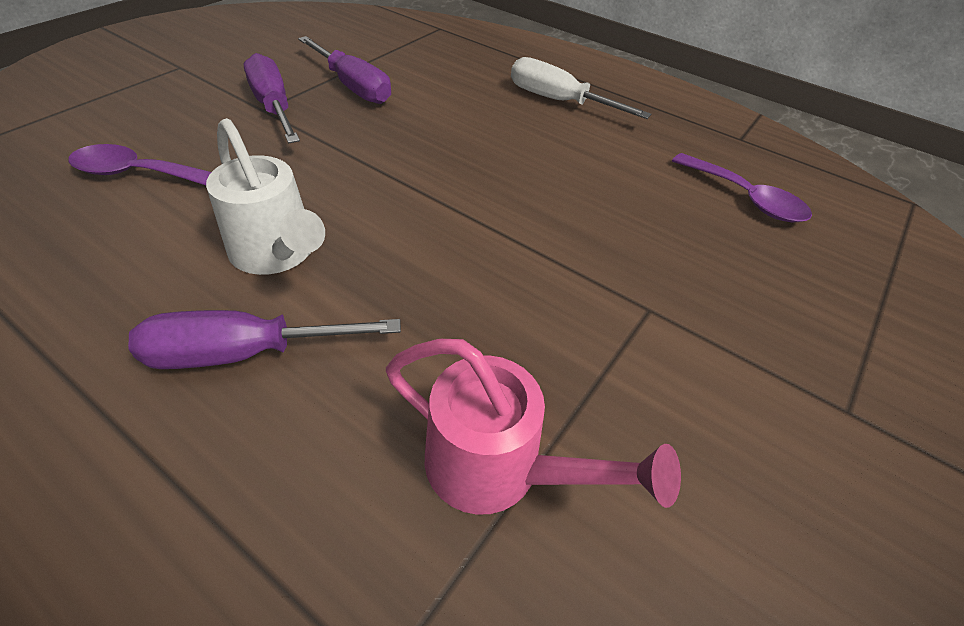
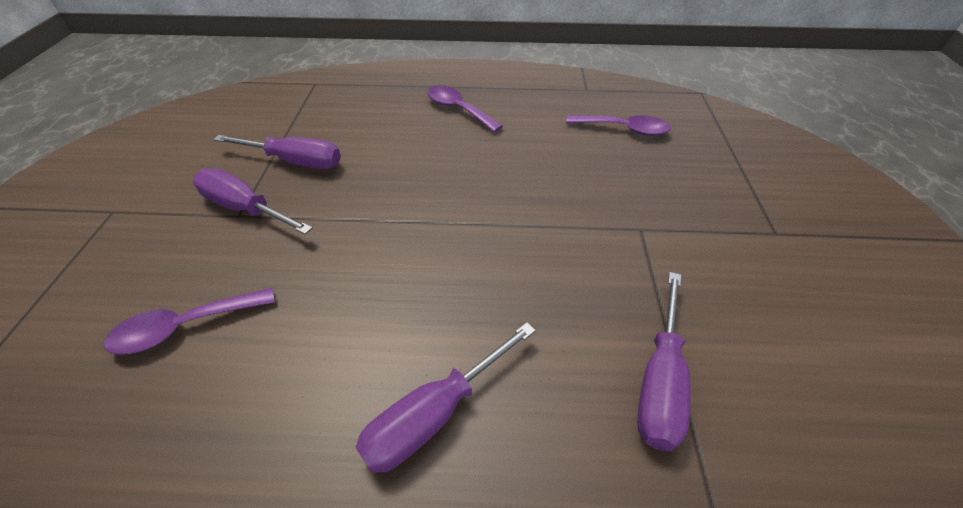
camera: 30 degrees left, 0 degrees up
(277, 253) = (378, 326): white watering can -> none
(498, 468) = (660, 380): pink watering can -> purple screwdriver
(559, 101) = (458, 109): white screwdriver -> purple spoon

